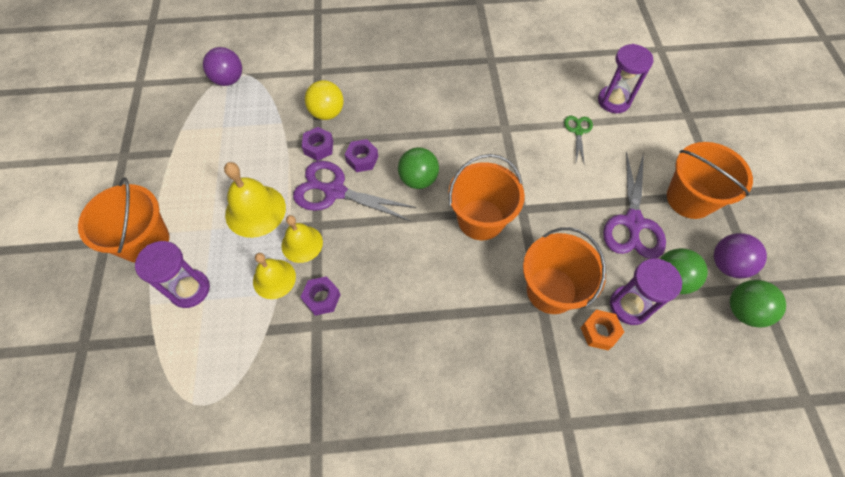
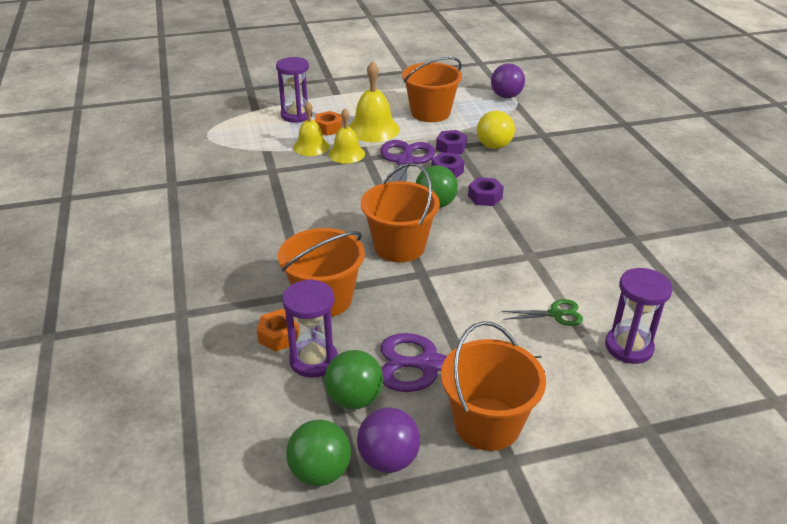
camera: 80 degrees right, 25 degrees down
(145, 241) = (333, 92): orange bucket -> orange bucket (430, 113)
(237, 256) = (328, 128): none -> orange nut
(322, 298) = (296, 170): purple nut -> purple nut (485, 197)

